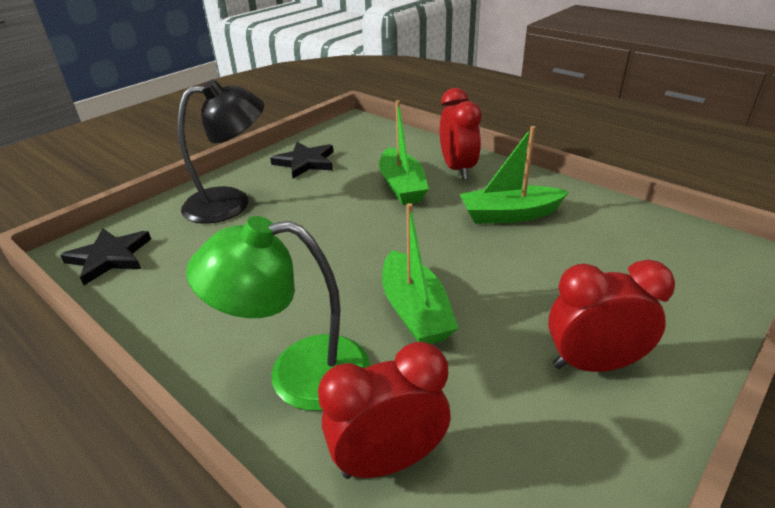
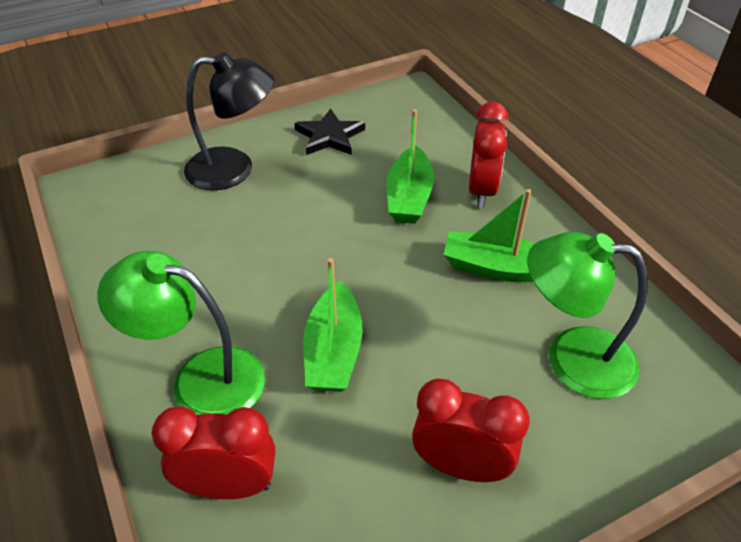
camera: 20 degrees right, 10 degrees up
(109, 257) = (105, 203): black star -> none
(614, 258) = (572, 358): none -> green lamp

